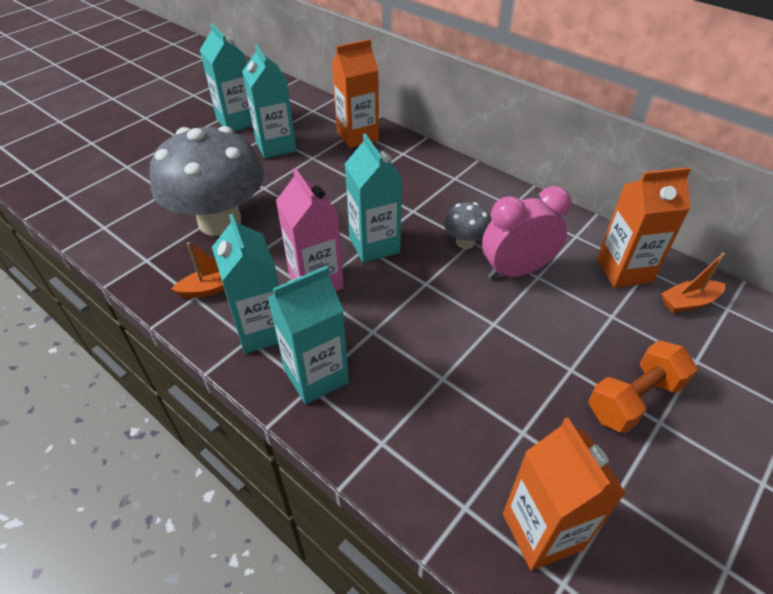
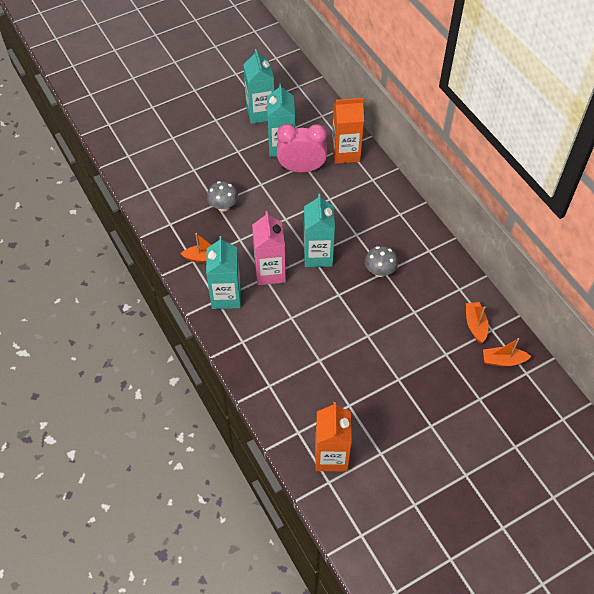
camera: 20 degrees right, 10 degrees up
(220, 222) = (223, 206): grey mushroom -> grey mushroom, size x0.43
(316, 376) = (248, 336): turquoise carton -> none
(516, 271) = (402, 303): pink clock -> pink clock (301, 168)
(624, 270) = (475, 325): orange carton -> orange boat
(634, 399) = (424, 408): orange dumbbell -> none

